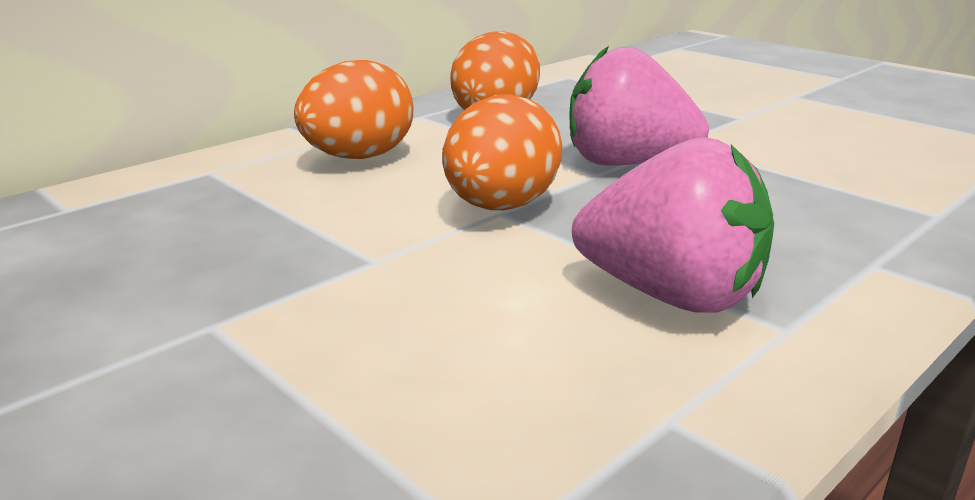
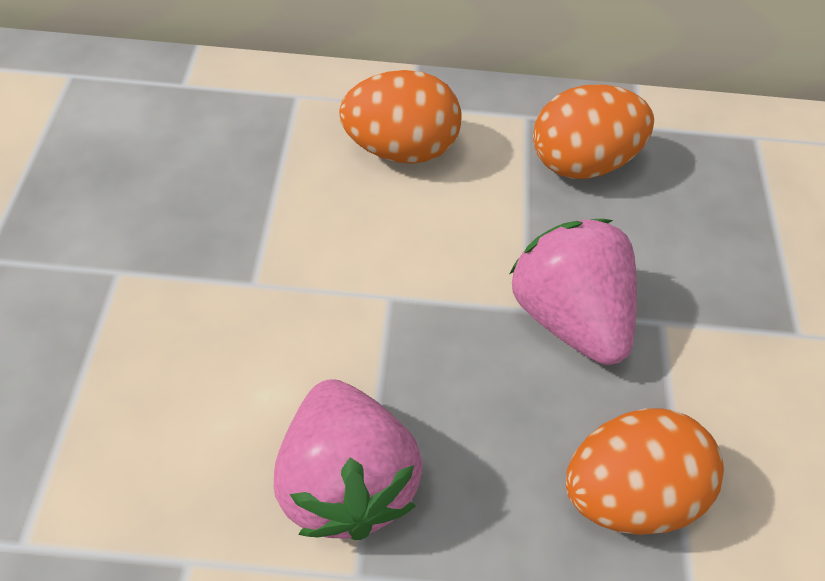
camera: 45 degrees right, 30 degrees up
(500, 207) = (397, 292): orange egg -> orange egg (627, 493)

